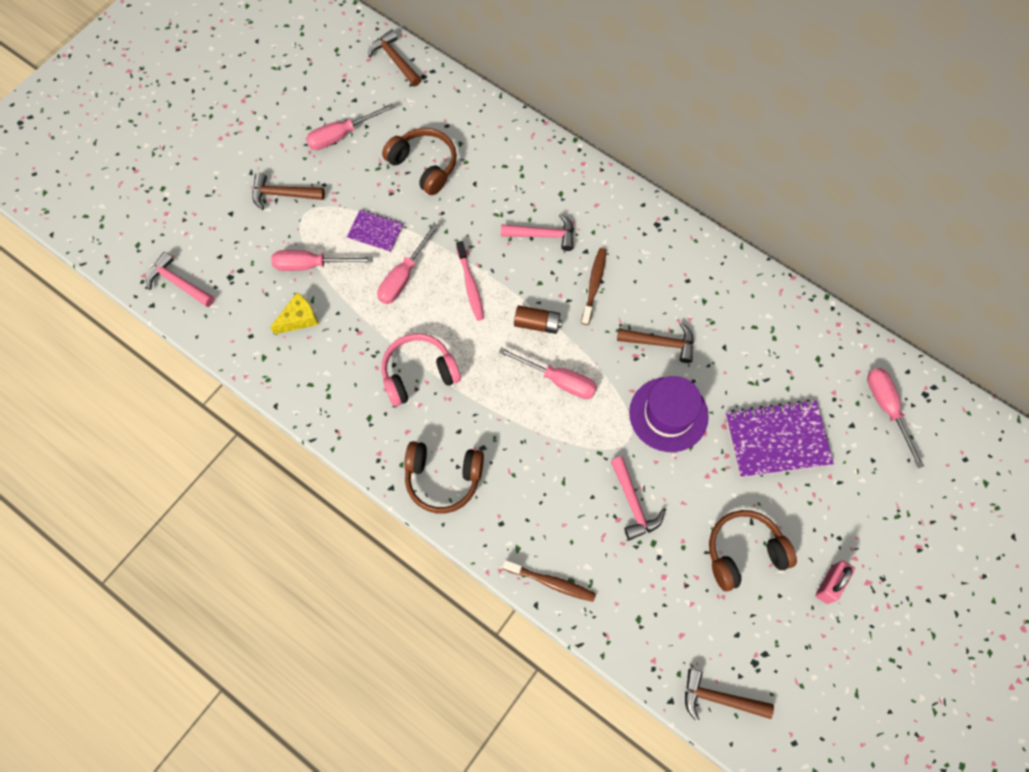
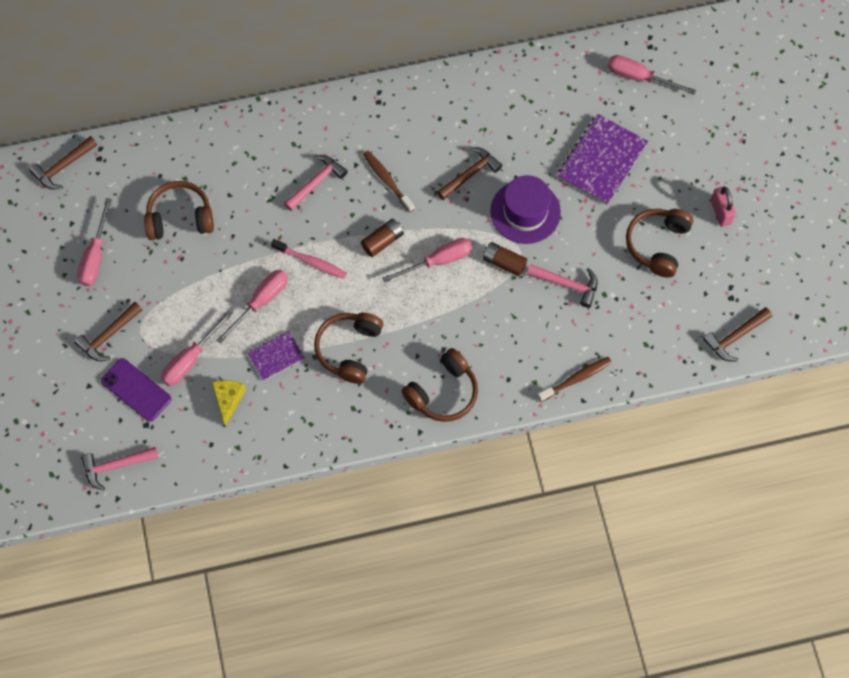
camera: 50 degrees left, 0 degrees up
(253, 247) = (136, 390): none -> purple phone
(375, 232) = (205, 294): purple notebook -> purple notebook (276, 356)
(394, 59) = (63, 167): brown hammer -> brown hammer turned 45 degrees counterclockwise
(403, 276) = (261, 302): pink screwdriver -> pink screwdriver turned 120 degrees counterclockwise
(419, 374) = (349, 349): pink headphones -> brown headphones
(605, 434) = (504, 262): none -> brown battery

